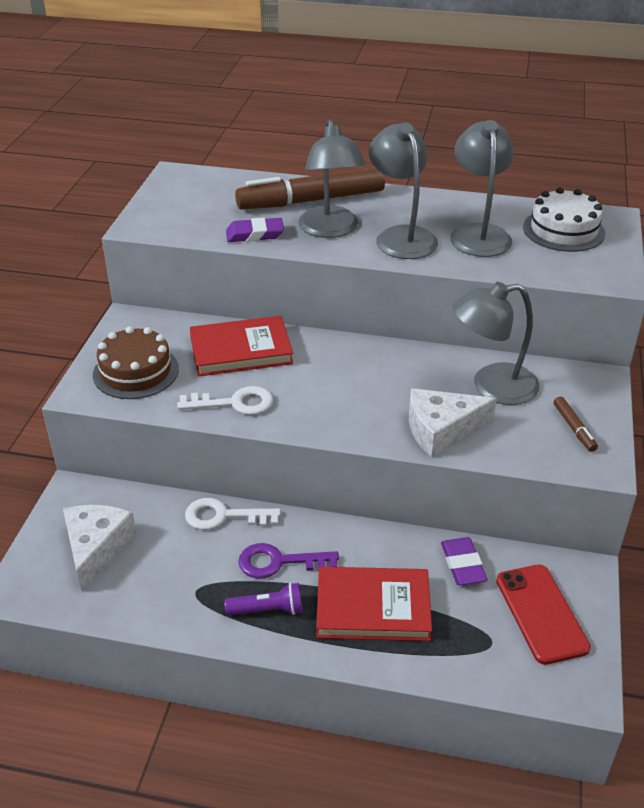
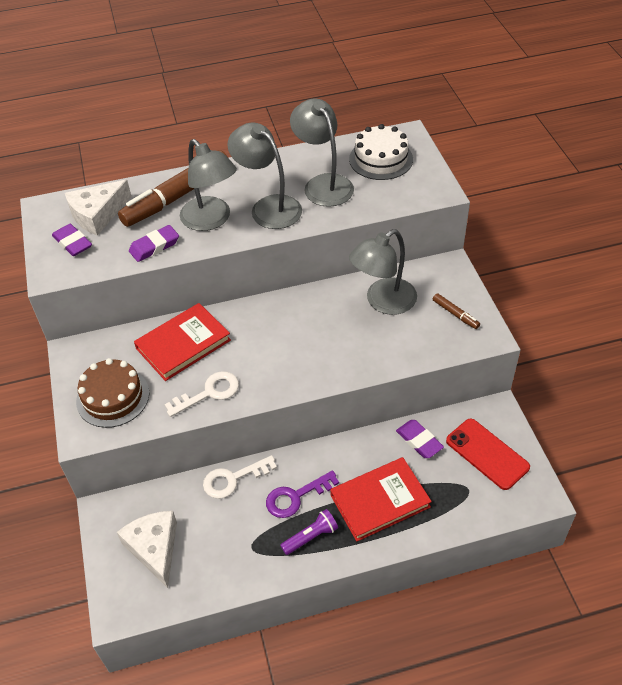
camera: 25 degrees left, 10 degrees up
(178, 208) = (72, 243): none -> purple eraser
(441, 429) = (370, 352): white cheese -> white cheese (97, 214)

